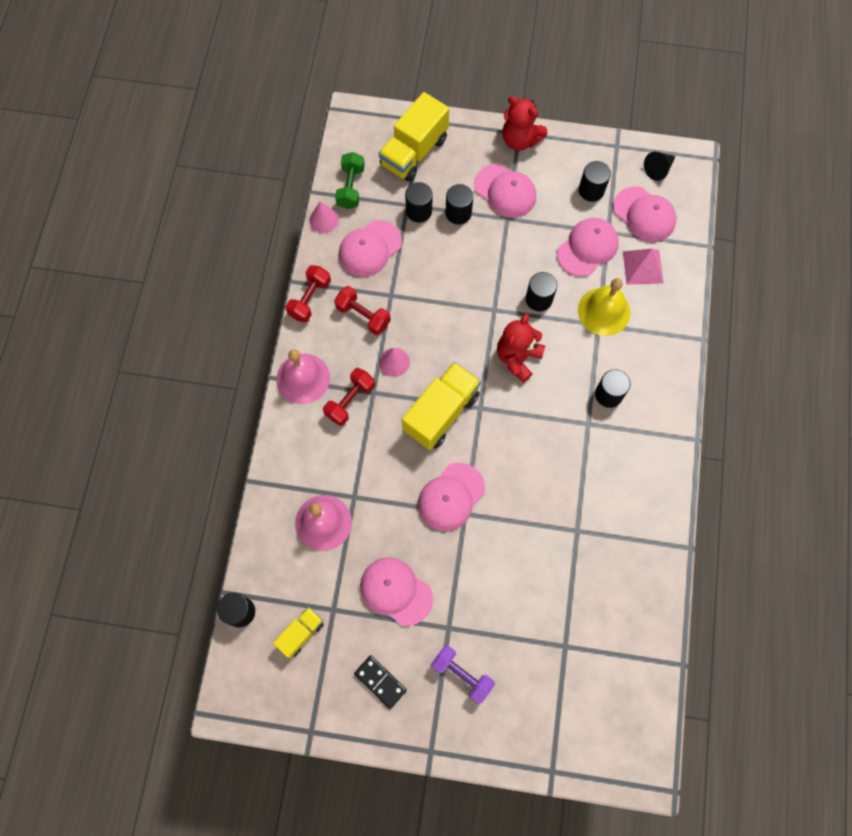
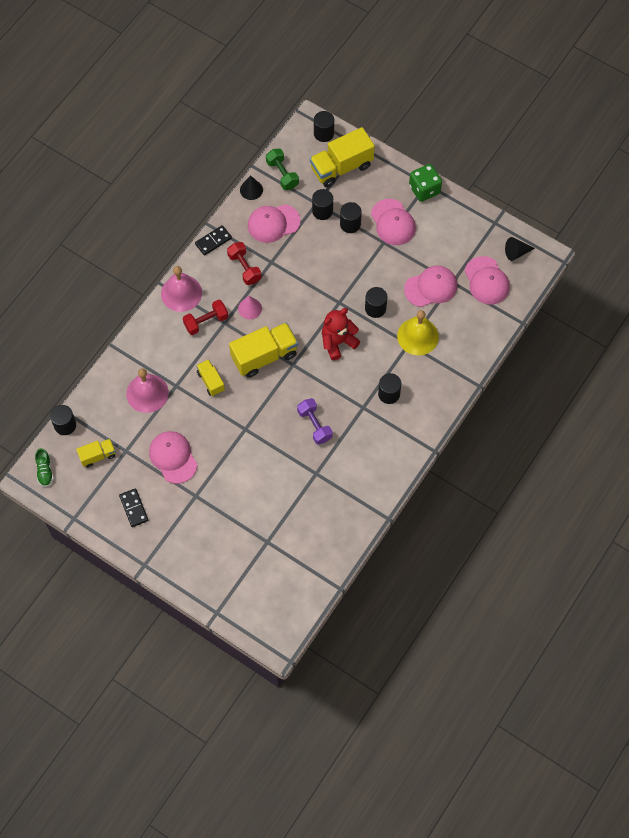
camera: 25 degrees right, 5 degrees down
(243, 685) = (45, 471): none -> green shoe
(310, 299) = (213, 241): red dumbbell -> black domino
(324, 220) = (251, 190): pink cone -> black cone
(350, 187) = (282, 174): green dumbbell -> green dumbbell turned 60 degrees counterclockwise
(393, 473) = (211, 381): none -> yellow truck
(451, 497) = (241, 414): pink cap -> none
(462, 674) = (189, 528): purple dumbbell -> purple dumbbell (314, 425)
(520, 140) = (424, 189): red teddy bear -> green dice
(591, 190) = (457, 247): black cylinder -> black cylinder (323, 133)
(642, 267) = (464, 317): pink pyramid -> none

